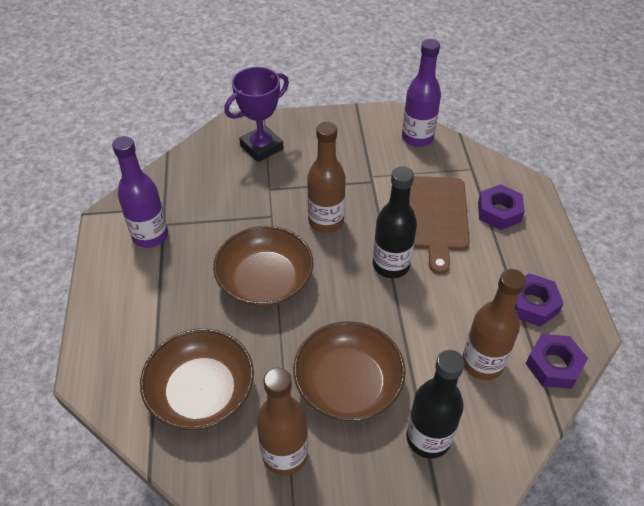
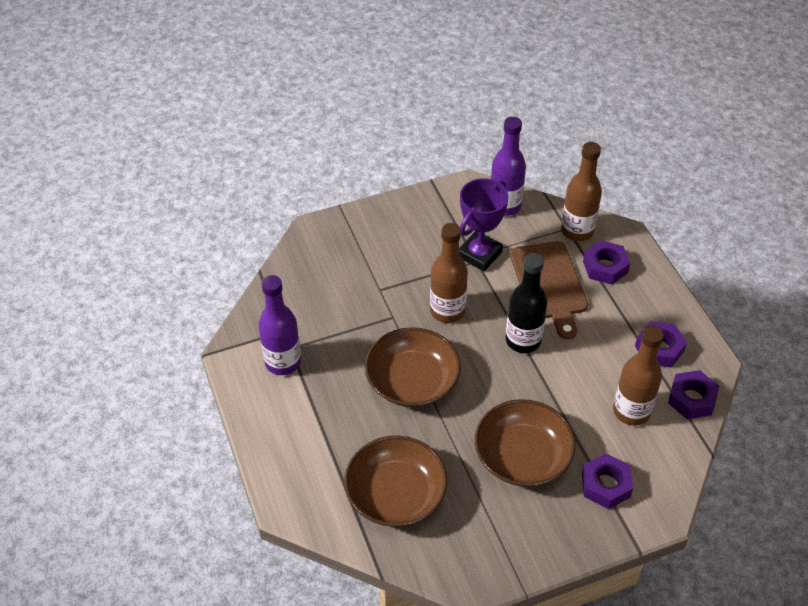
camera: 15 degrees left, 0 degrees up
(261, 147) = (354, 247): purple trophy -> purple trophy (479, 254)
(285, 454) = (490, 528): brown bottle -> brown bottle (577, 231)
(428, 438) = (605, 485): black bottle -> purple nut

